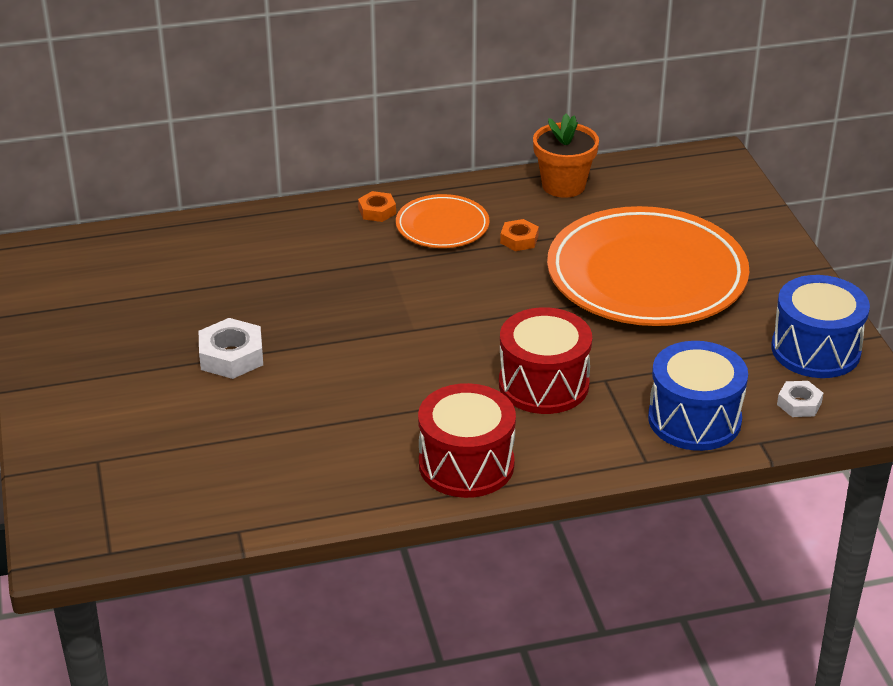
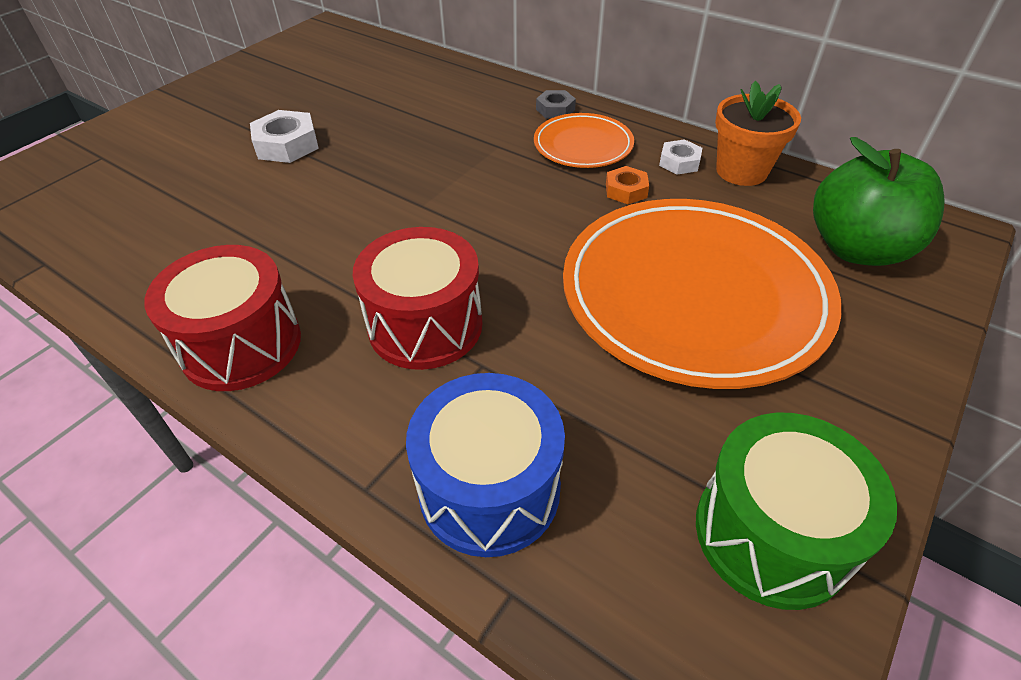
camera: 50 degrees right, 10 degrees up
(377, 211) = (555, 109): orange nut -> grey nut
(685, 197) = (857, 249): none -> green apple
(799, 404) = (639, 589): white nut -> white nut (679, 162)
(815, 350) = (771, 533): blue drum -> green drum

